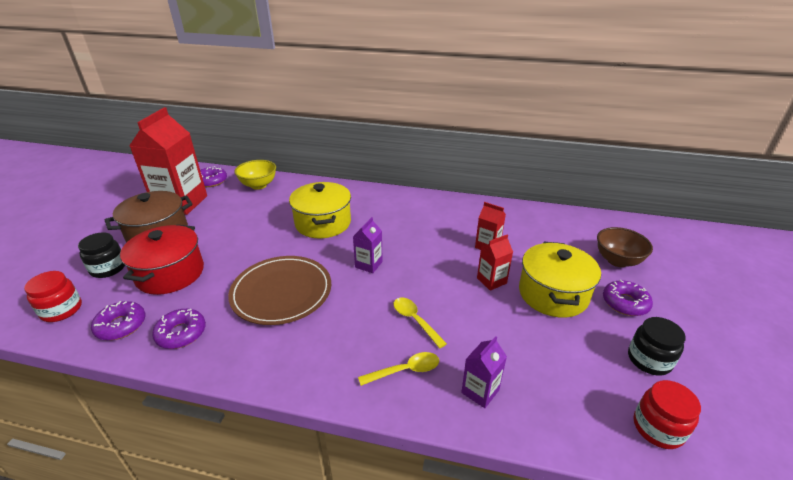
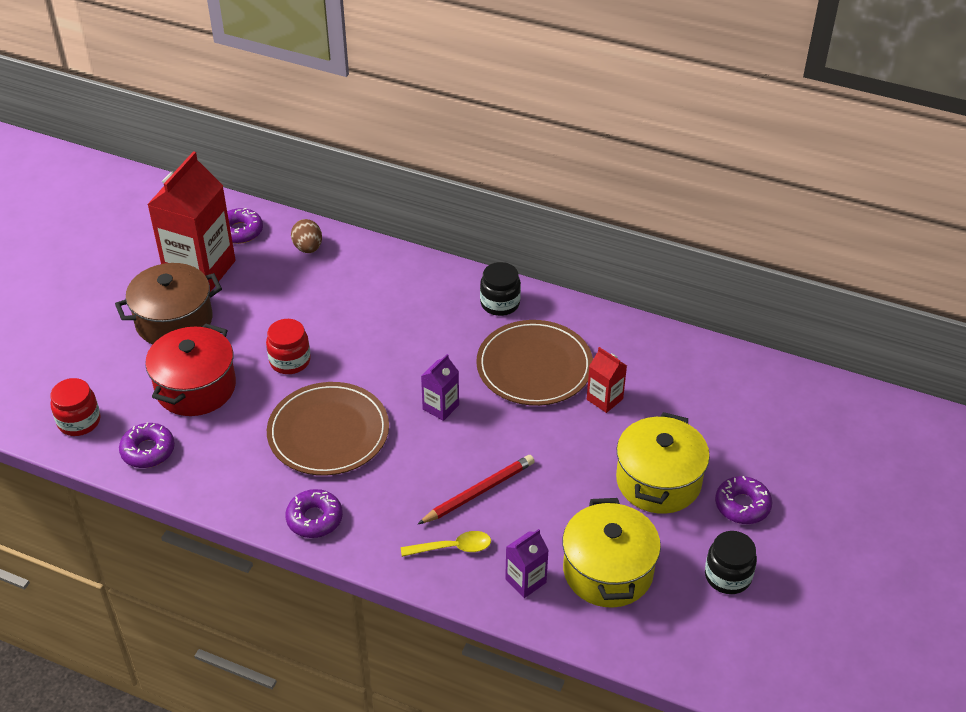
camera: 10 degrees right, 10 degrees up
(108, 268) = (121, 369): black jar -> black jar (500, 303)
(181, 333) = (214, 470): purple donut -> purple donut (314, 519)
(258, 185) = (308, 248): yellow bowl -> brown egg
(323, 223) = (392, 331): yellow pot -> yellow pot (608, 571)
(415, 320) = (479, 492): yellow spoon -> red pencil
(430, 232) = (534, 366): none -> brown plate
(491, 281) = (589, 452): red carton -> none
(617, 260) = (768, 445): brown bowl -> none
(658, 428) = (693, 643): red jar -> red jar (290, 361)

